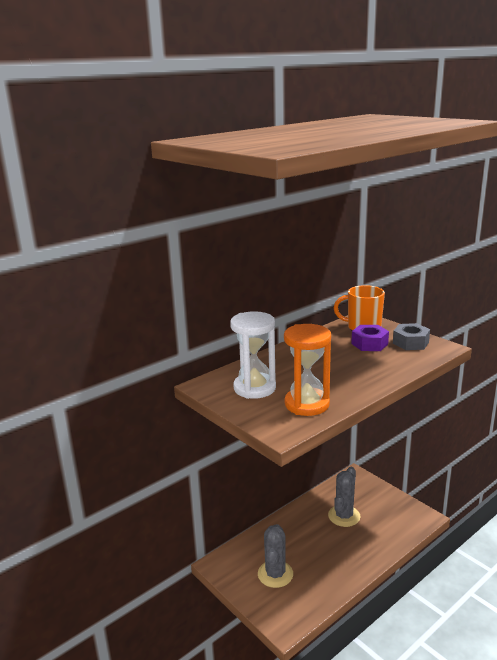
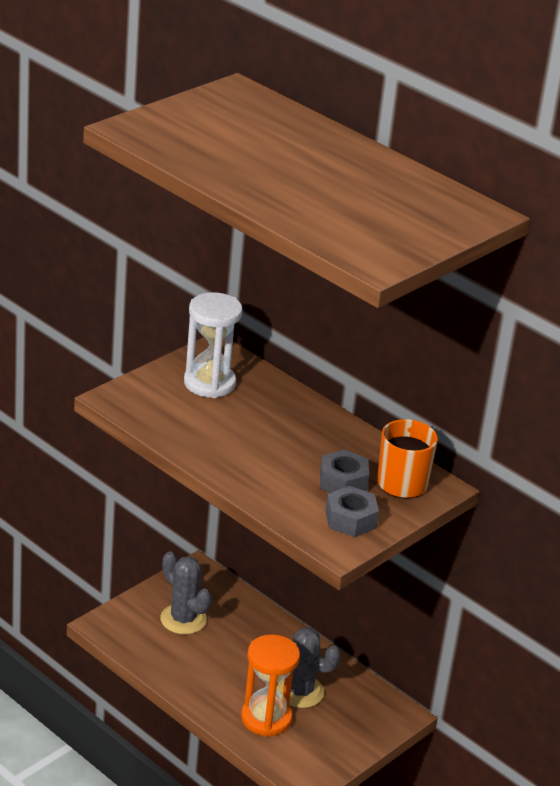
camera: 80 degrees right, 10 degrees up
(275, 574) = (183, 619): grey cactus -> grey cactus turned 45 degrees clockwise
(307, 404) = (171, 417): orange hourglass -> orange hourglass (266, 718)
(369, 344) = (343, 482): purple nut -> grey nut

